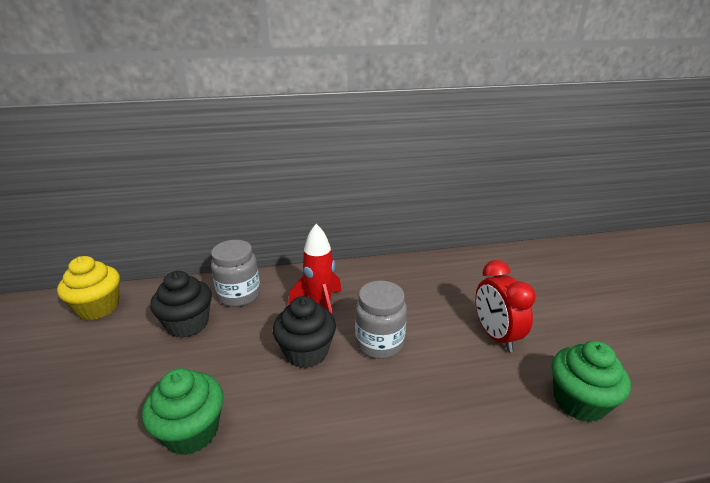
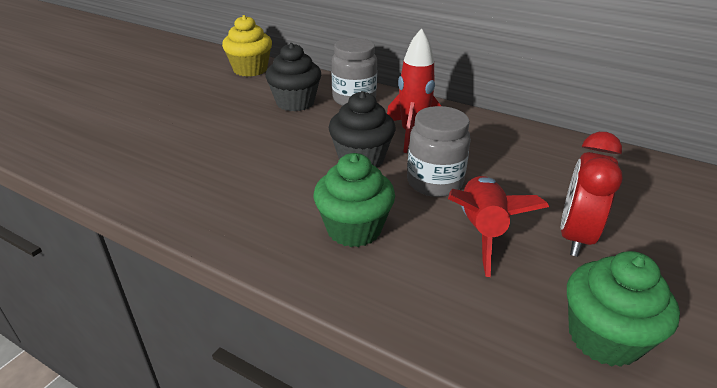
camera: 40 degrees right, 5 degrees up
(192, 431) = (228, 165): green cupcake -> green cupcake (354, 229)
(447, 366) = (481, 231): none -> red rocket

